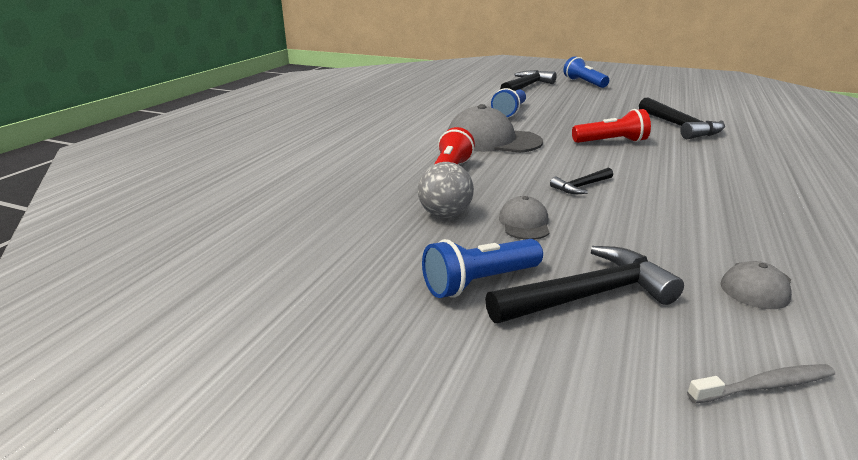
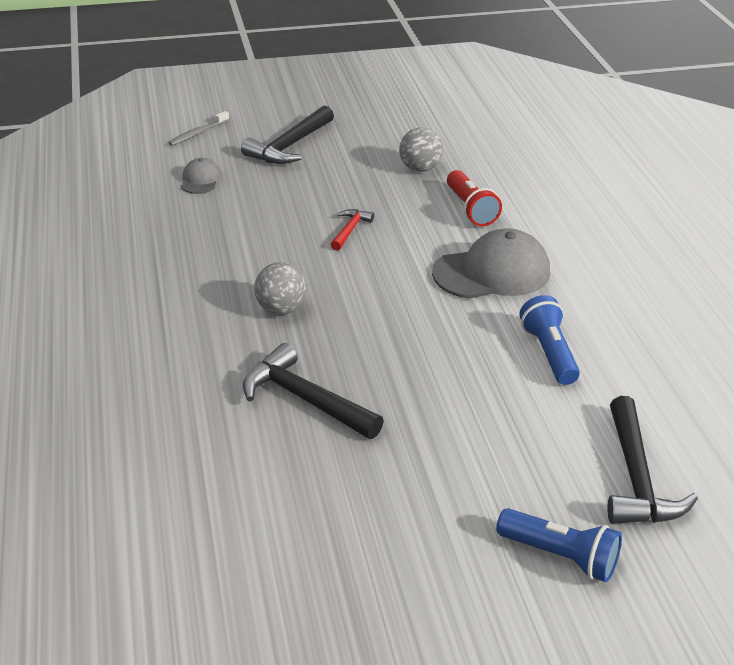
camera: 145 degrees right, 10 degrees up
(480, 282) = (350, 135): blue flashlight -> none
(524, 223) = (361, 179): grey cap -> none
(581, 186) = (350, 230): black hammer -> red hammer
(611, 142) = (369, 319): red flashlight -> none
(679, 159) = (281, 309): none -> grey ball

